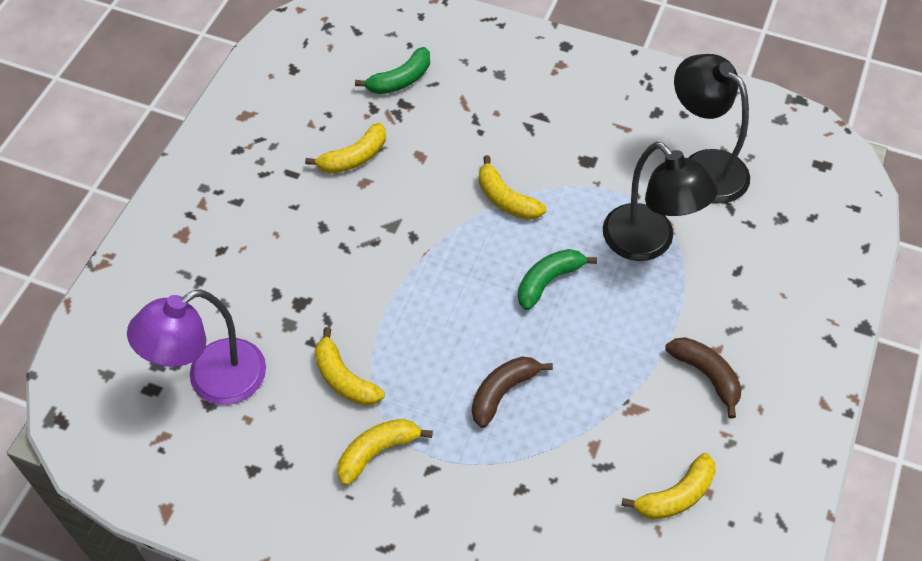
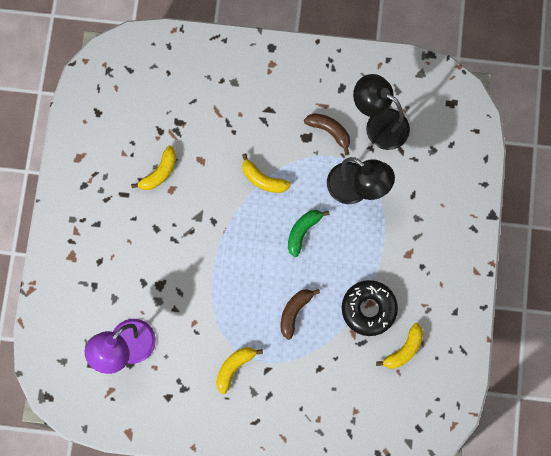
camera: 15 degrees left, 20 degrees up
(344, 379) = (201, 327): yellow banana -> none
(400, 80) = (171, 104): green banana -> none
(628, 417) = (368, 309): none -> black donut
(706, 375) = (407, 271): brown banana -> brown banana (329, 131)

